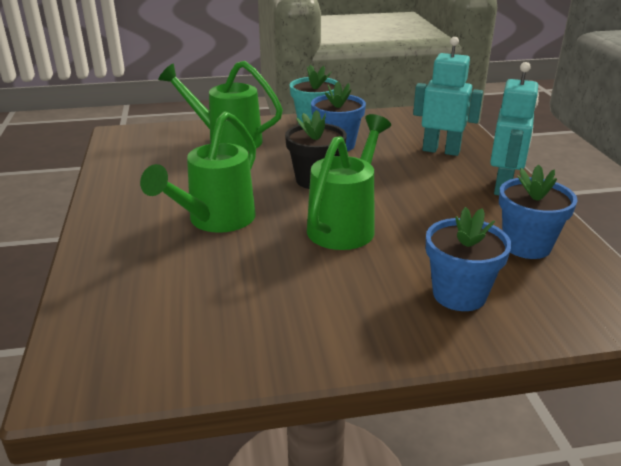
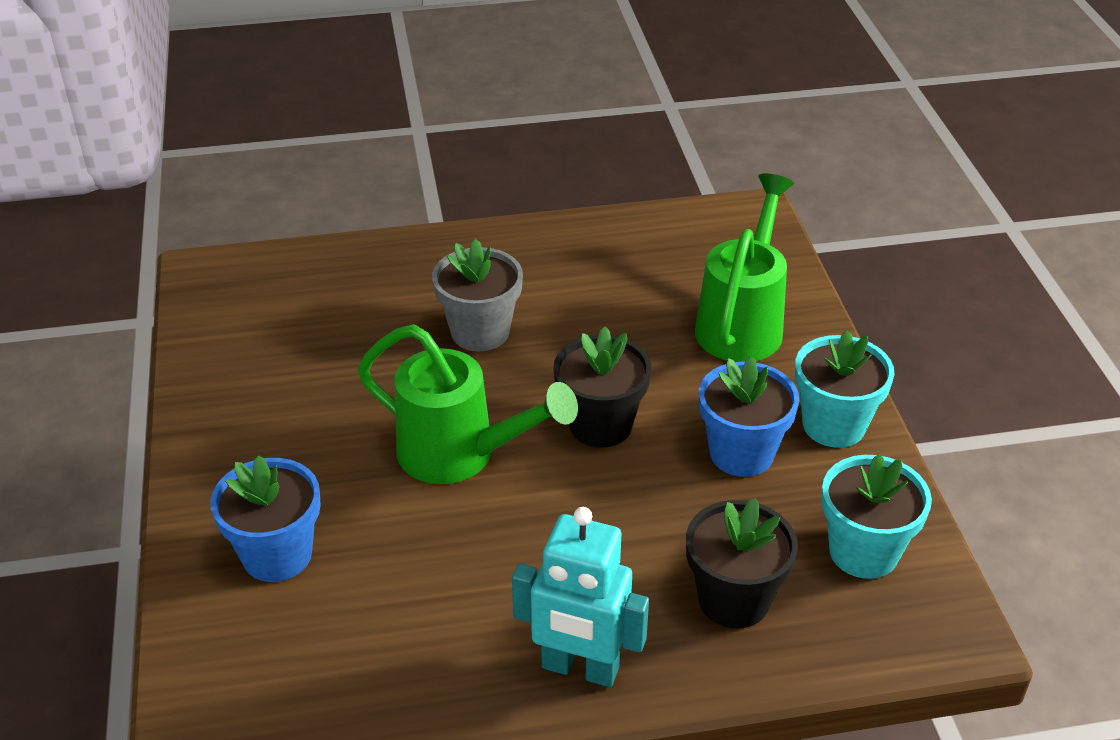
camera: 90 degrees right, 10 degrees up
(215, 221) = (480, 332): green watering can -> grey flower pot
(401, 124) = (863, 552): none -> turquoise flower pot
(441, 150) = (733, 600): turquoise robot -> black flower pot
(526, 245) = (382, 655): blue flower pot -> none

